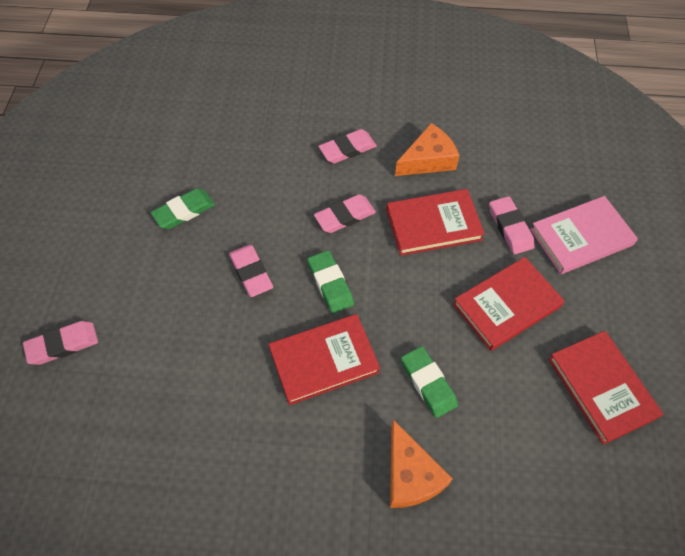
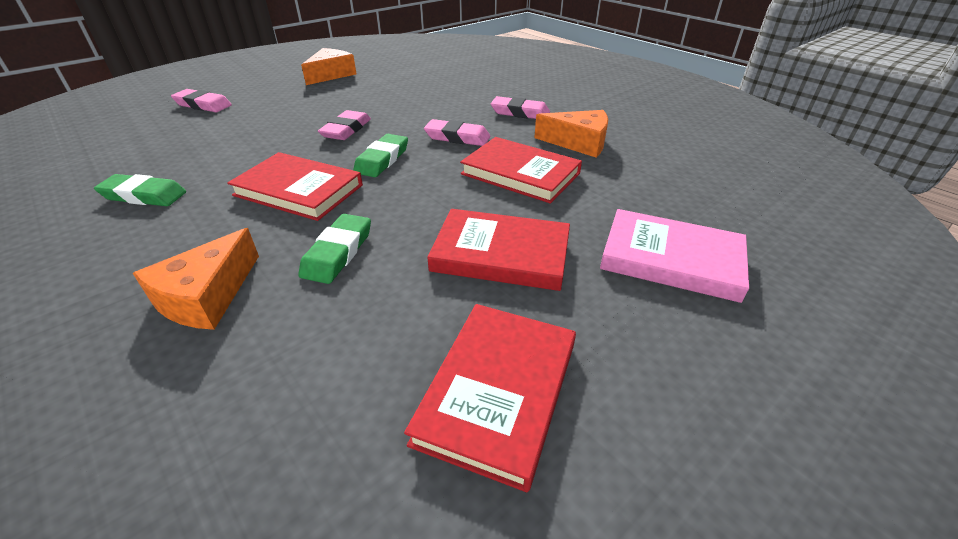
camera: 45 degrees right, 20 degrees down
(106, 207) = (331, 75): none -> orange cheese
(184, 211) = (364, 92): green eraser -> green eraser (144, 195)
(510, 227) = (594, 211): pink eraser -> none

